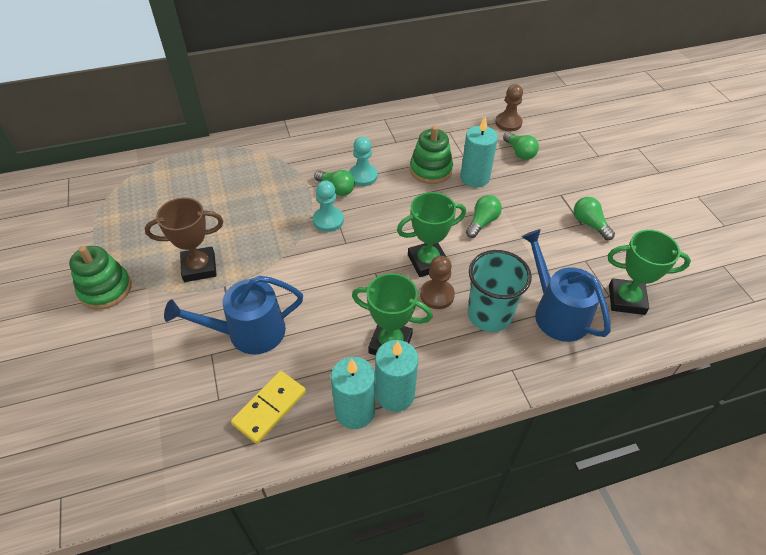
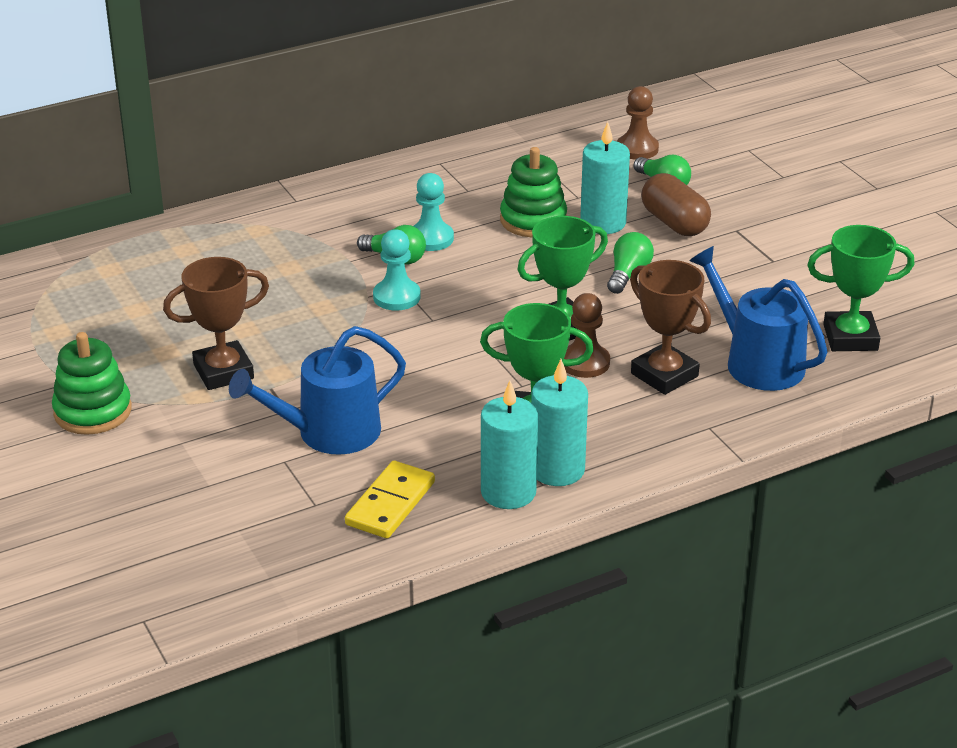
camera: 10 degrees left, 15 degrees down
(489, 315) = (664, 375): turquoise cup -> brown trophy
(521, 184) = (674, 223): none -> brown capsule
(589, 224) = (785, 260): green light bulb -> none

